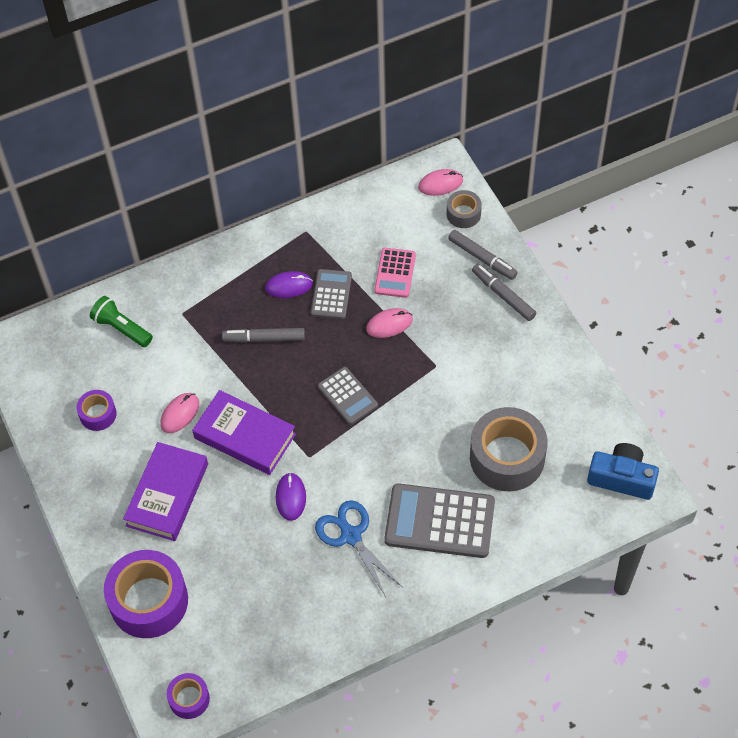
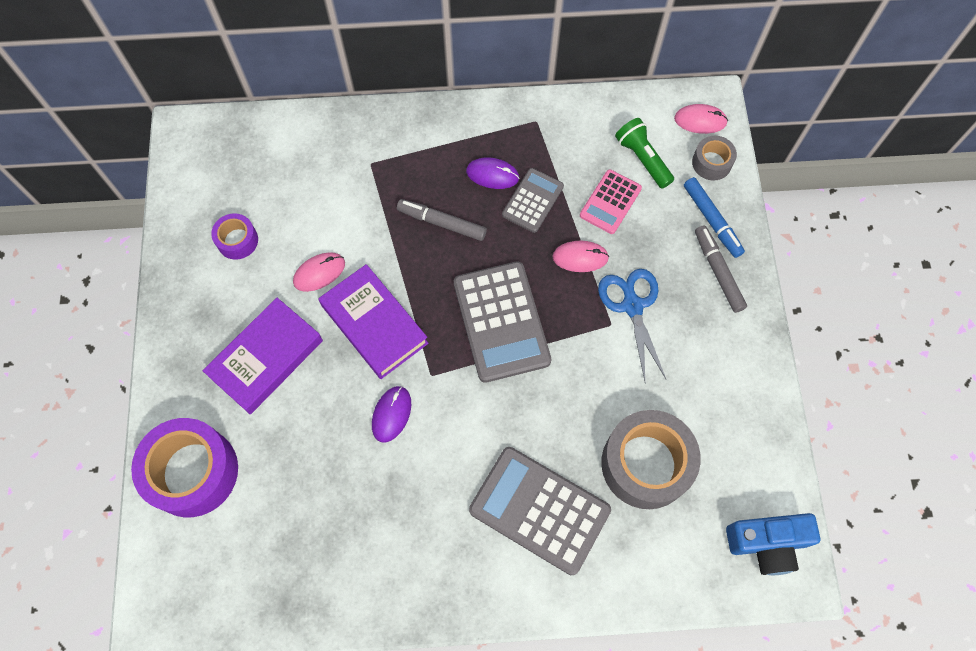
camera: 20 degrees right, 10 degrees up
(122, 328) = (303, 157): green flashlight -> green flashlight (642, 159)
(189, 699) = (182, 605): purple tape -> none
(347, 396) = (501, 322): grey calculator -> grey calculator, size x1.76
(351, 536) = (436, 486): blue scissors -> blue scissors (632, 306)
(482, 258) = (711, 220): grey marker -> blue marker
(622, 478) = (767, 543): blue camera -> blue camera turned 135 degrees clockwise

